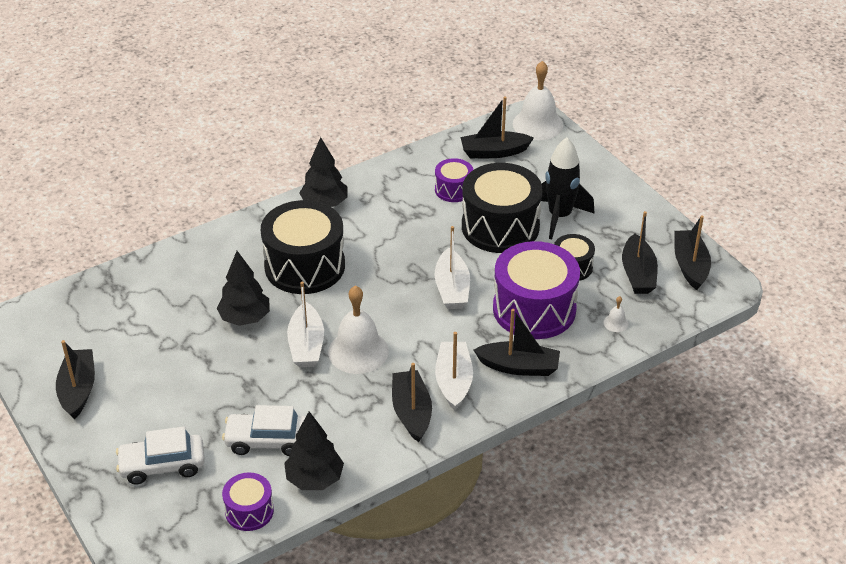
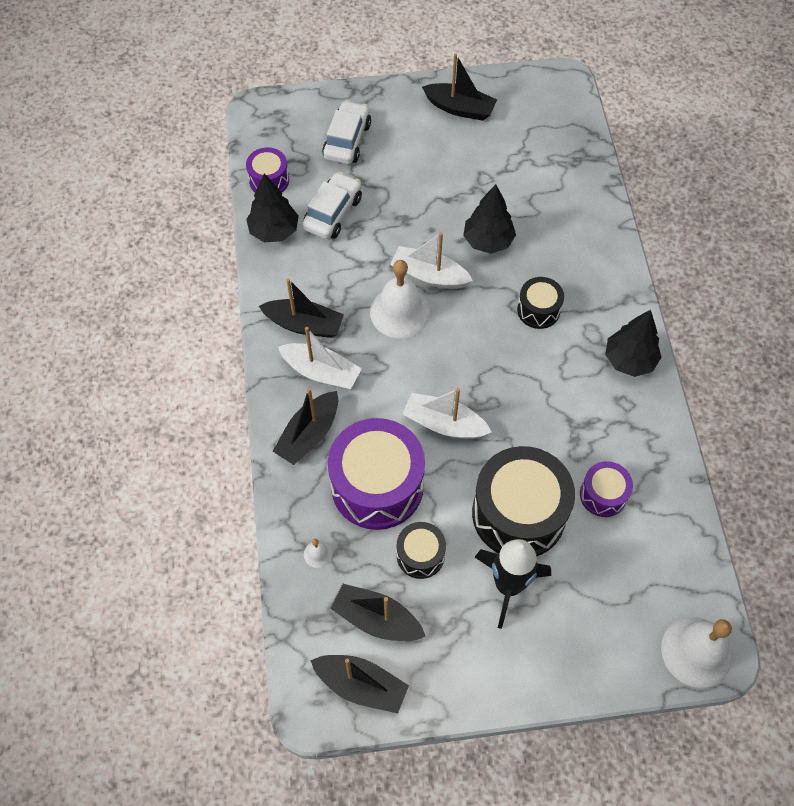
camera: 115 degrees right, 20 degrees up
(305, 266) = (538, 310): black drum -> black drum, size x0.51
(494, 152) = (657, 571): black boat -> none

